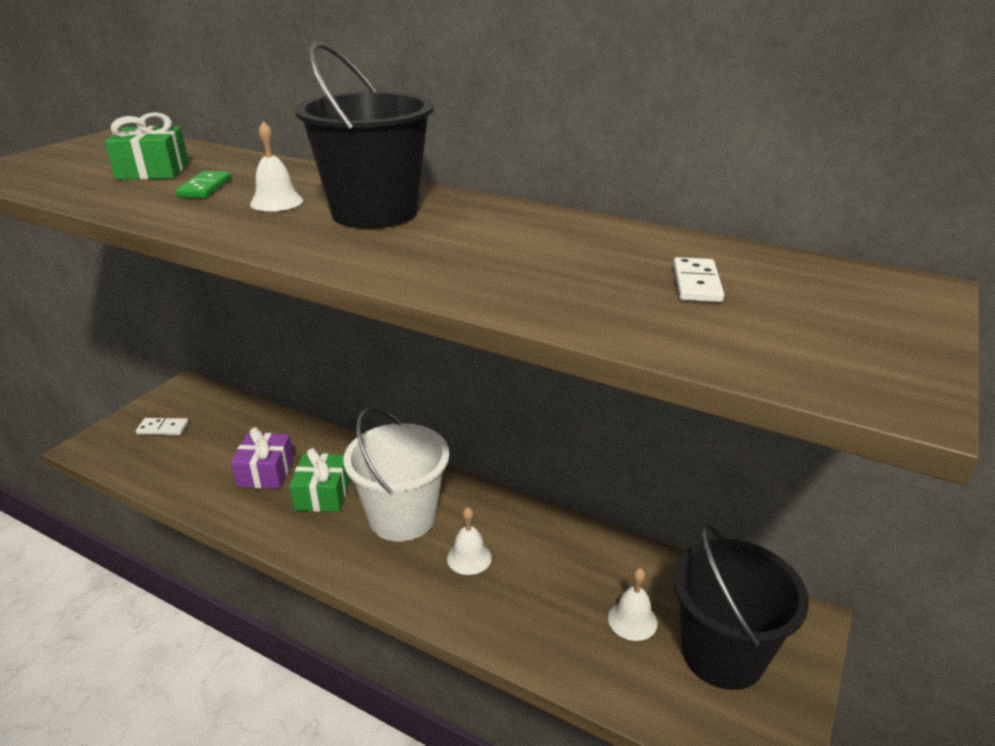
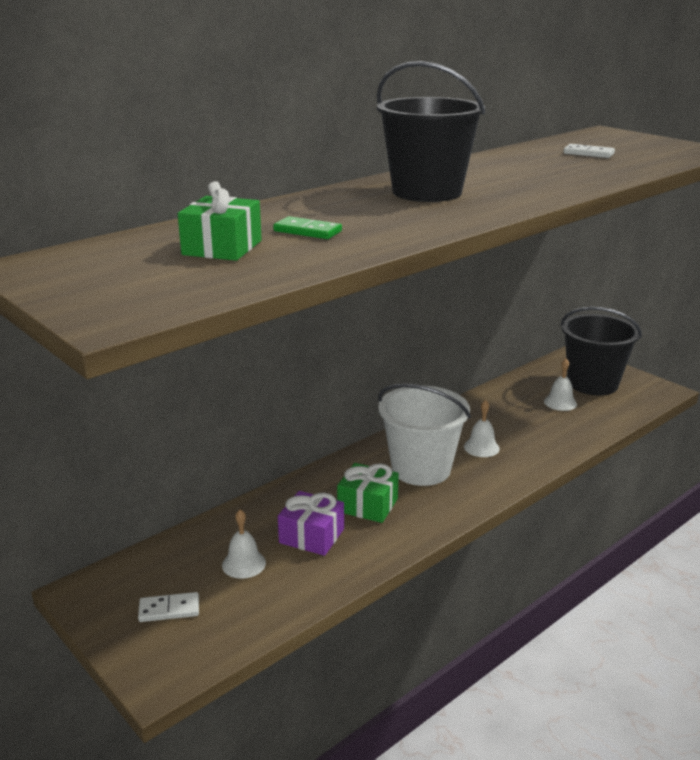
camera: 70 degrees left, 5 degrees down
(163, 428) = (169, 609): white domino -> white domino turned 60 degrees clockwise
(276, 202) = (375, 213): white bell -> white bell (244, 564)

